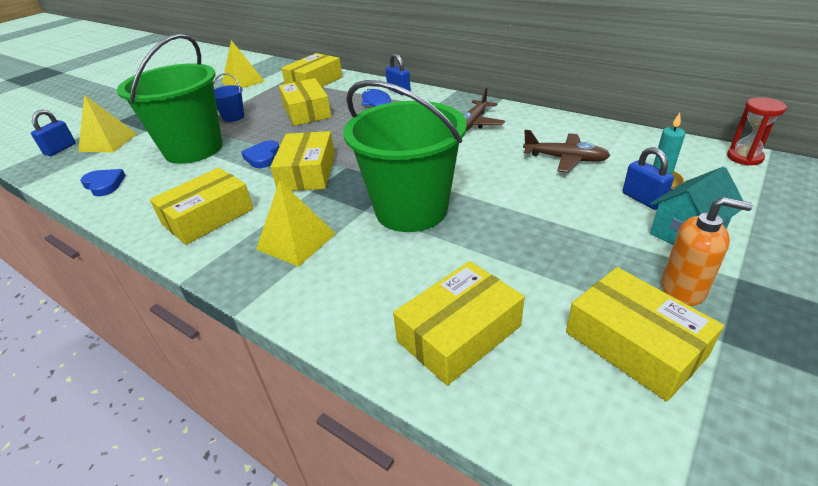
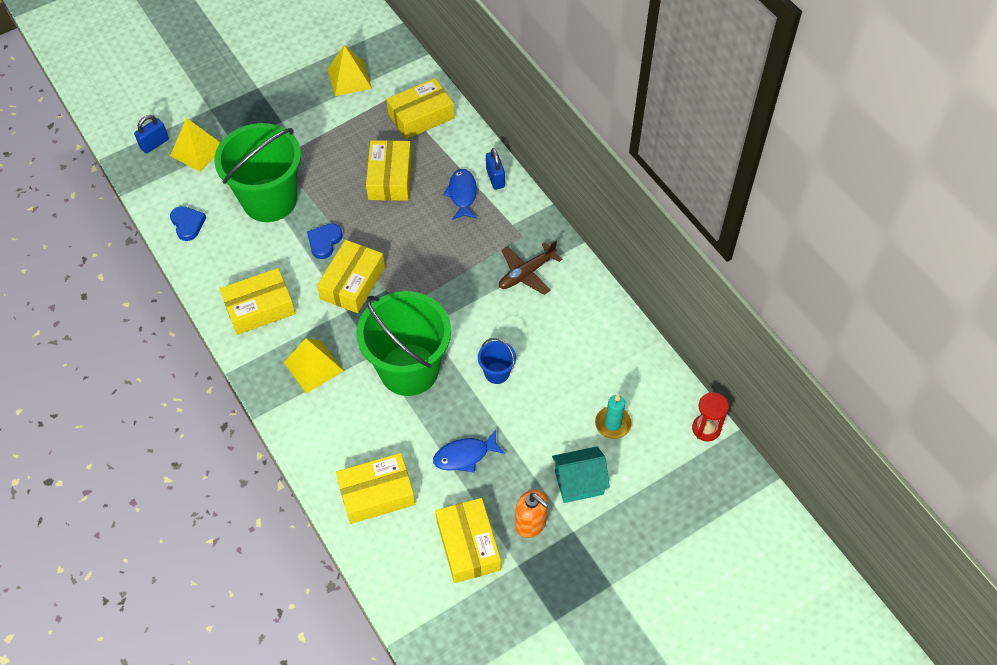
camera: 20 degrees right, 20 degrees up
(233, 117) = (319, 155): blue bucket -> blue bucket (497, 373)
(537, 256) = (465, 456): none -> blue fish
(565, 159) = (566, 363): brown plane -> none
(643, 199) = (582, 437): blue padlock -> none

